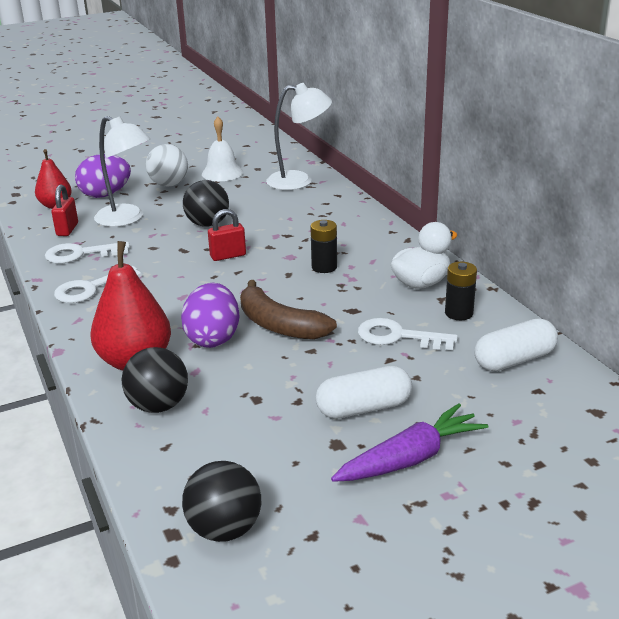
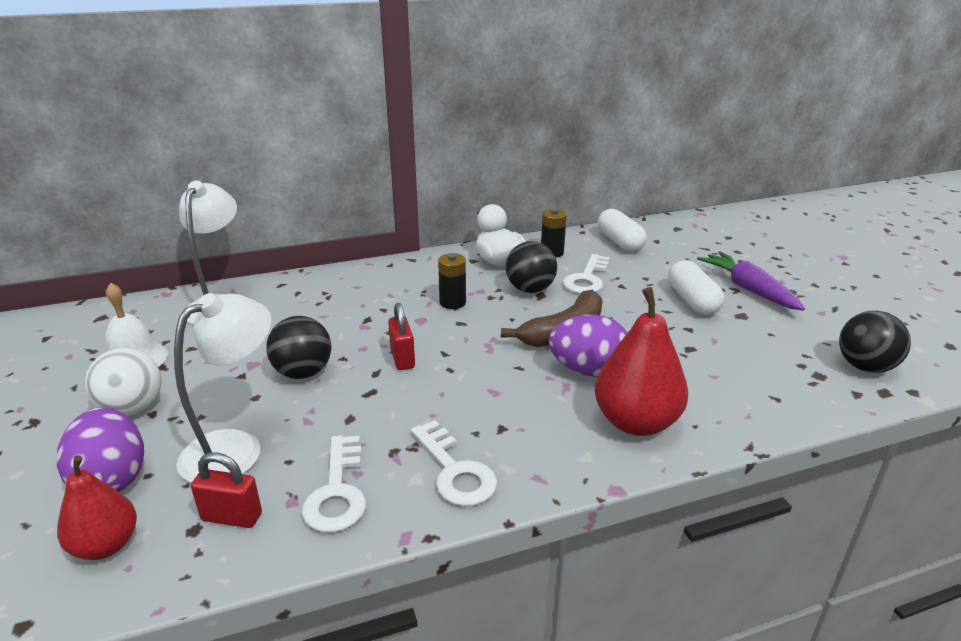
camera: 85 degrees left, 0 degrees up
(158, 406) = (714, 403): black ball -> black ball (530, 289)

